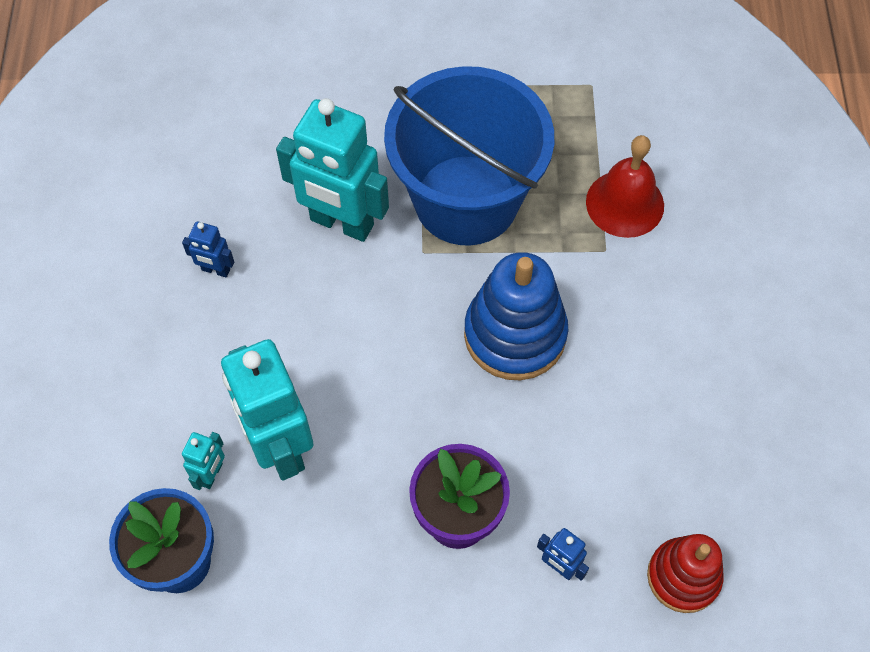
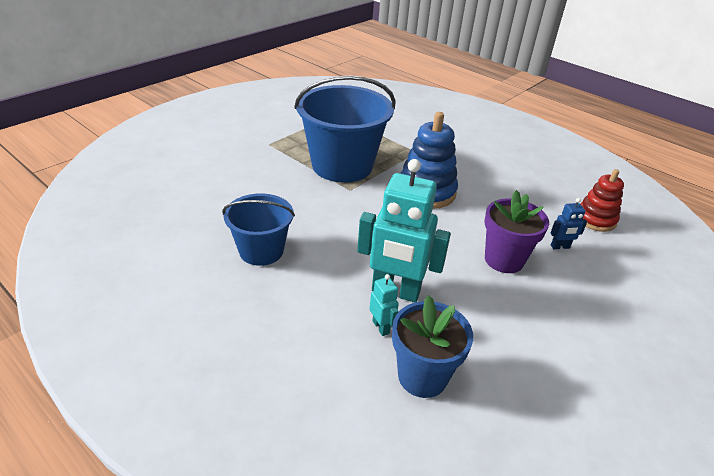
camera: 50 degrees left, 25 degrees down
(215, 270) = (261, 250): blue robot -> blue bucket
(341, 223) = (300, 200): turquoise robot -> none
(625, 203) = (401, 137): red bell -> none

